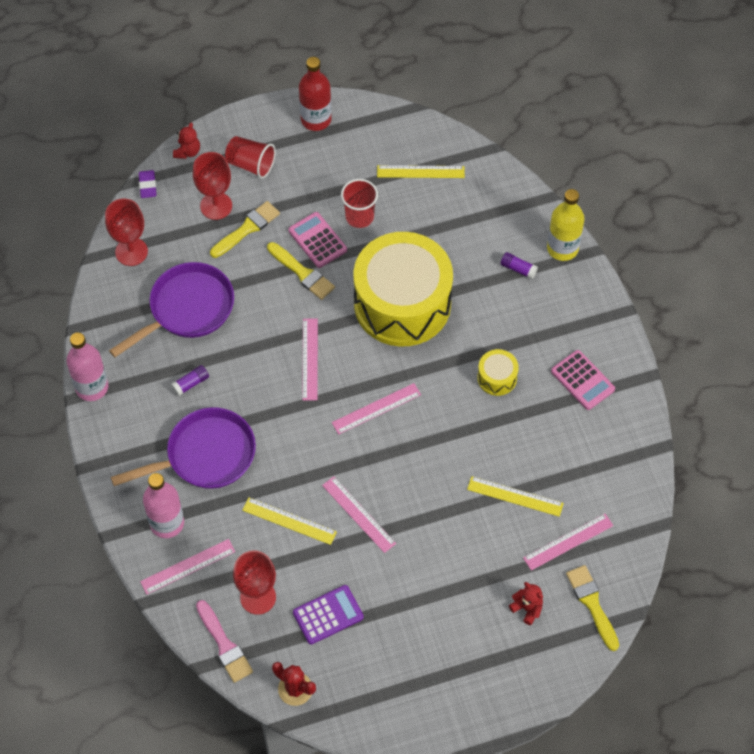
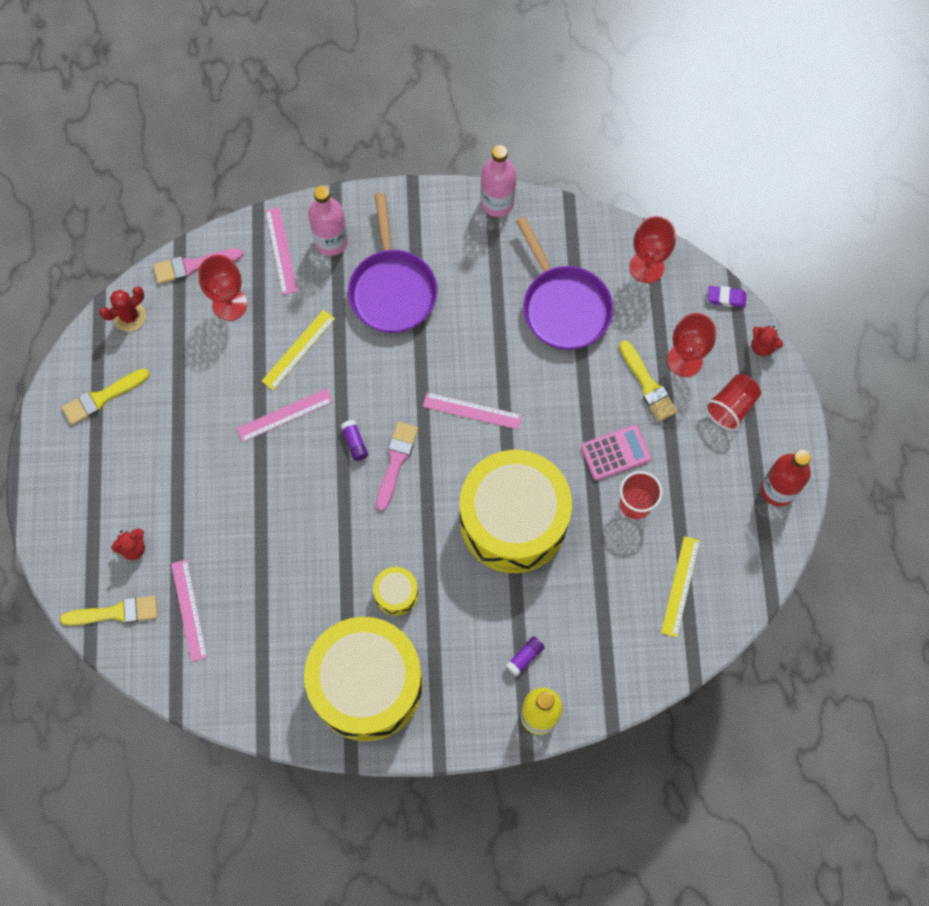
camera: 105 degrees right, 10 degrees up
(191, 383) = (476, 292): purple glue stick -> purple glue stick (355, 443)
(302, 273) = (578, 428): yellow brush -> yellow brush (102, 397)
(328, 615) = (191, 362): purple calculator -> none
(376, 408) = (396, 461): pink ruler -> pink brush
(515, 496) = (255, 571): yellow ruler -> none
(582, 380) = (367, 684): pink calculator -> yellow drum

